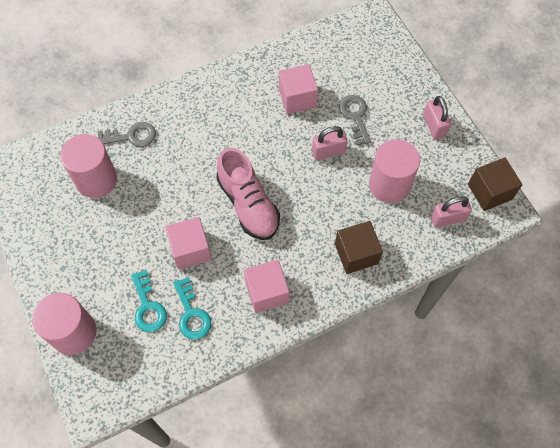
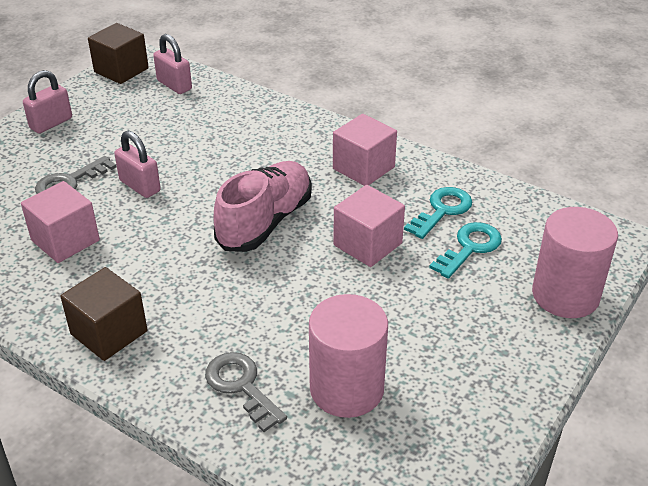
camera: 120 degrees left, 25 degrees down
(356, 254) = (264, 126): brown cube -> brown cube (109, 332)
(389, 185) = (157, 130): pink cylinder -> none

